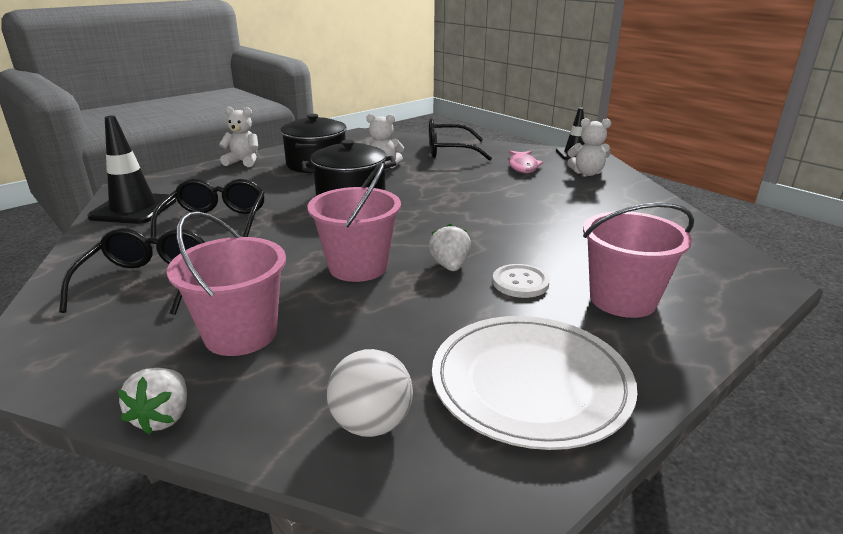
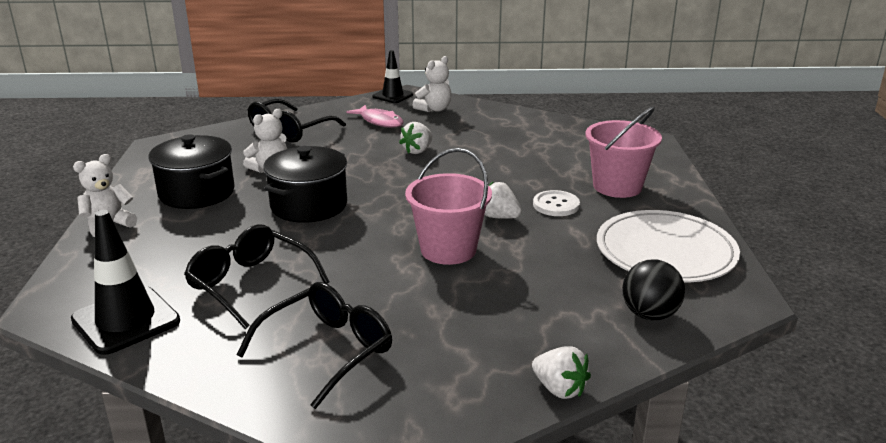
camera: 50 degrees left, 0 degrees up
(147, 281) = (328, 350): black glasses -> black glasses turned 90 degrees clockwise
(240, 334) = (485, 329): pink bucket -> none
(371, 424) = (649, 314): white ball -> black ball
(503, 194) = (417, 151): none -> white strawberry

